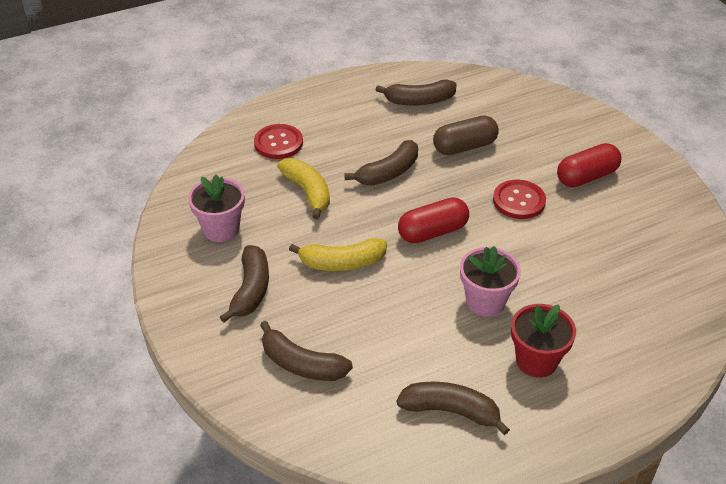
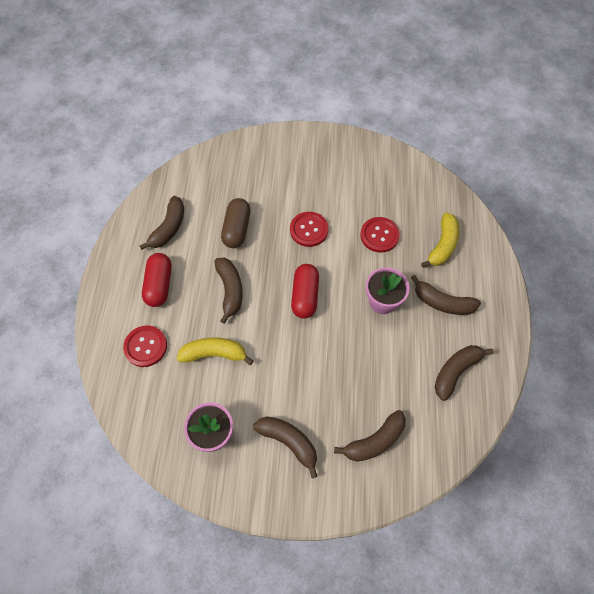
camera: 60 degrees left, 20 degrees up
(342, 263) = (299, 368): yellow banana -> yellow banana (442, 245)
(536, 361) = (442, 302): red flower pot -> brown banana
(572, 264) = (379, 235): none -> red button
(586, 176) = (312, 180): red capsule -> red capsule (159, 285)

